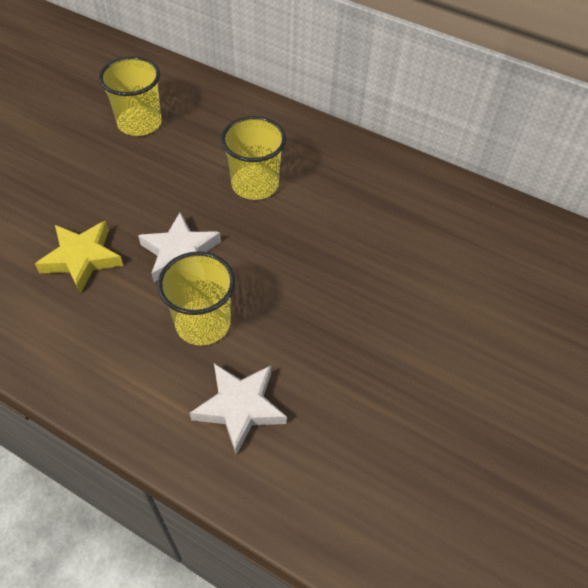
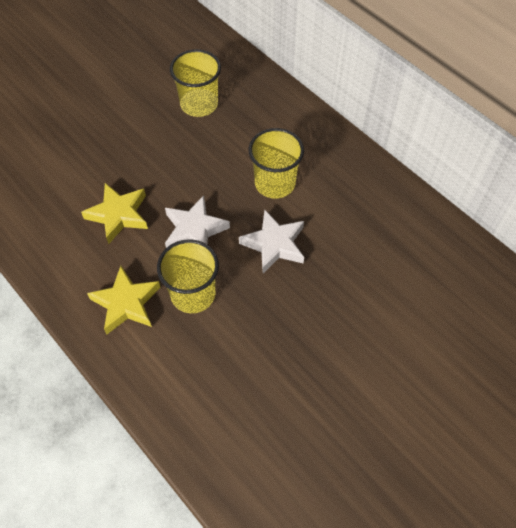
camera: 20 degrees right, 5 degrees up
(124, 354) = (126, 303): none -> yellow star
(240, 408) = (198, 371): white star -> white star (274, 244)

